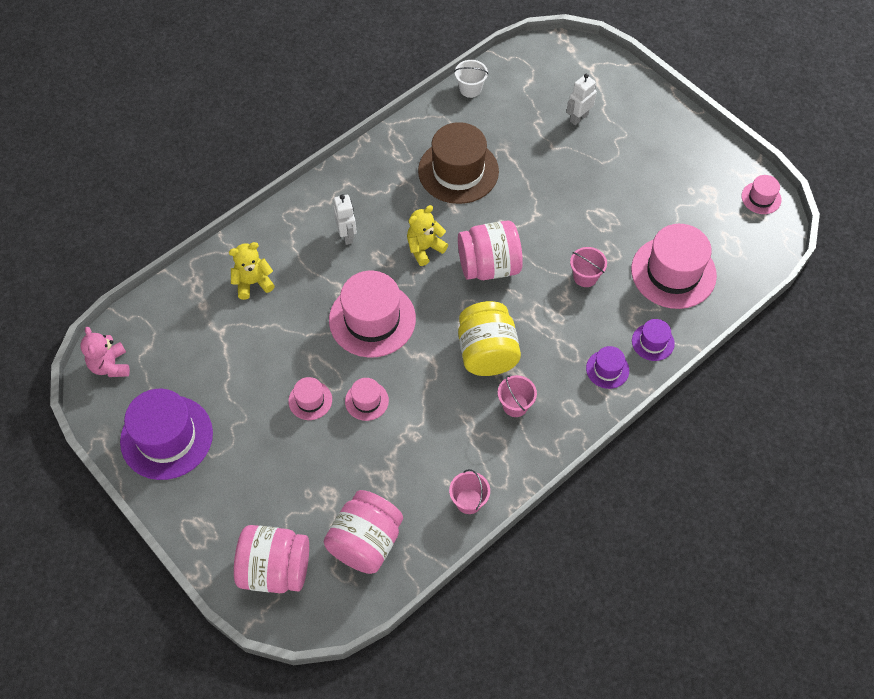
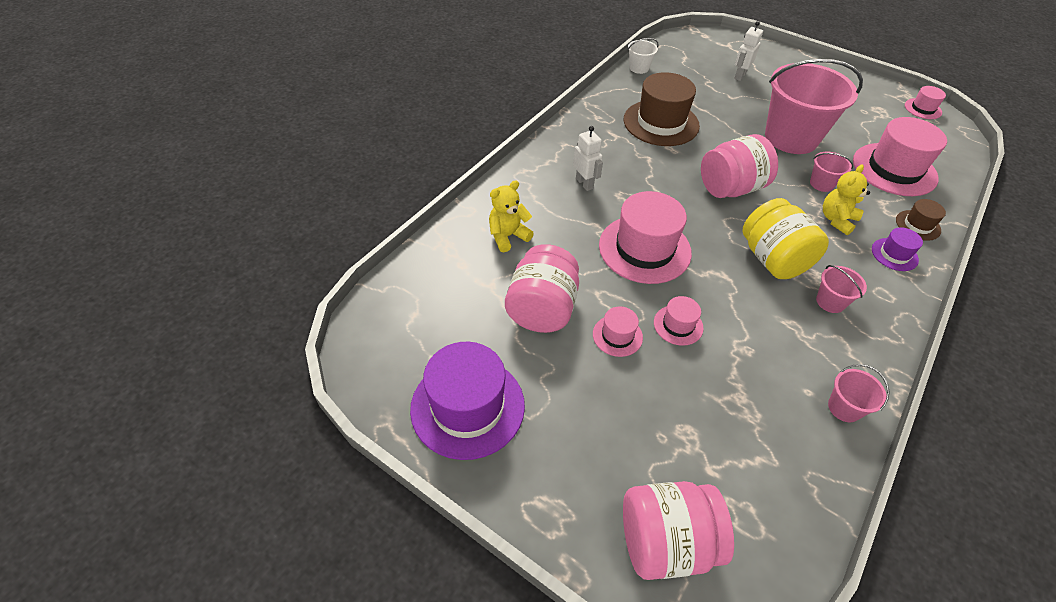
camera: 15 degrees left, 10 degrees down
(110, 366) = (375, 341): pink teddy bear -> none
(365, 542) = (757, 481): pink jar -> pink jar (542, 309)
(424, 248) = (663, 183): yellow teddy bear -> yellow teddy bear (837, 220)
(587, 213) = (791, 137): none -> pink bucket
(653, 342) = (918, 225): purple hat -> brown hat

